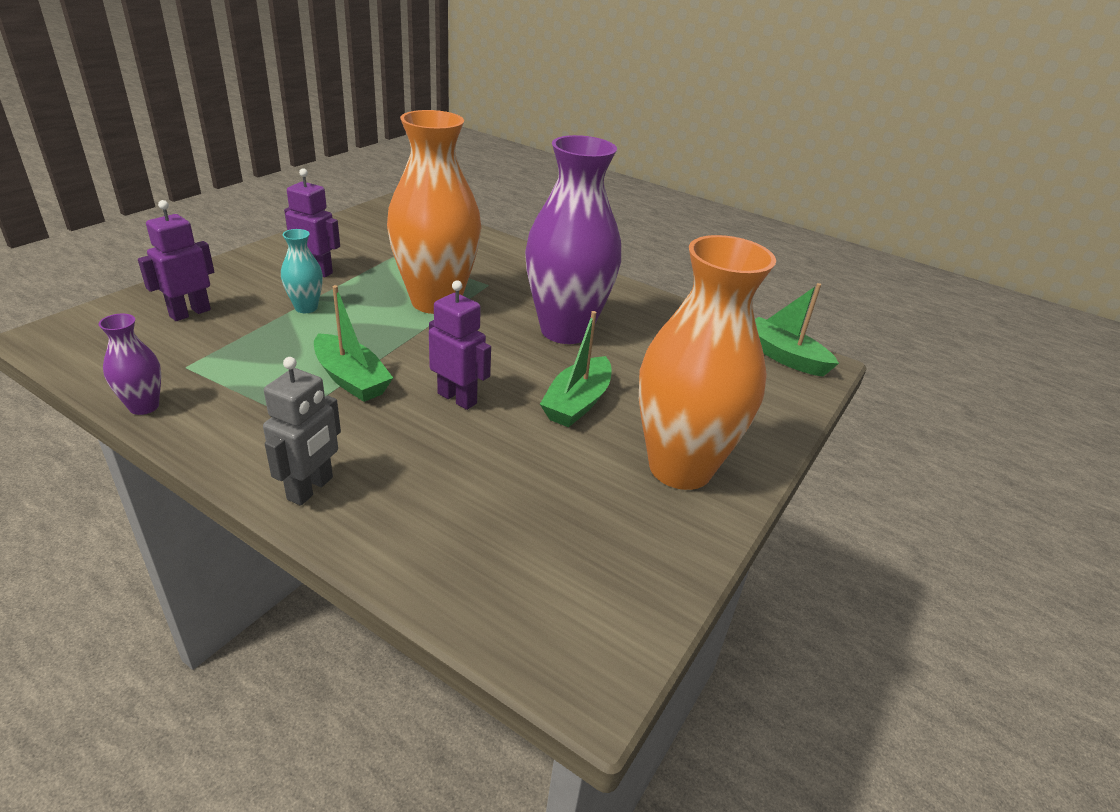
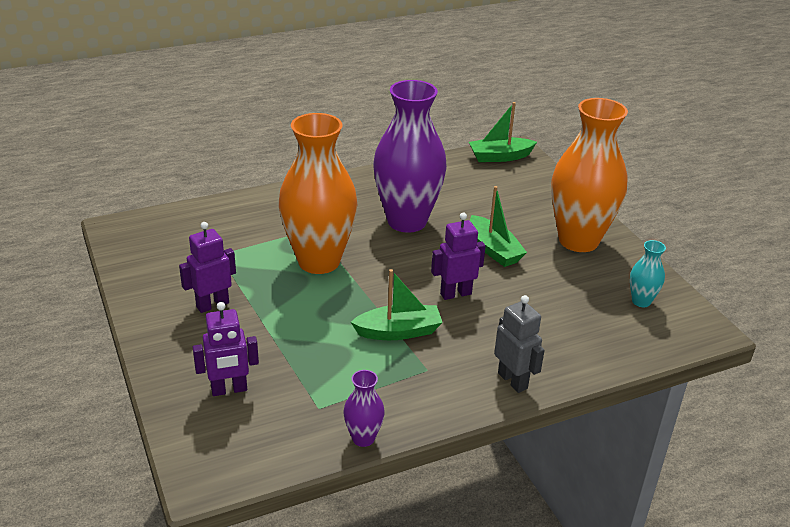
camera: 55 degrees left, 0 degrees up
(190, 313) = (229, 390): purple robot -> purple robot turned 90 degrees counterclockwise
(306, 308) = (274, 326): turquoise vase -> turquoise vase (641, 301)

